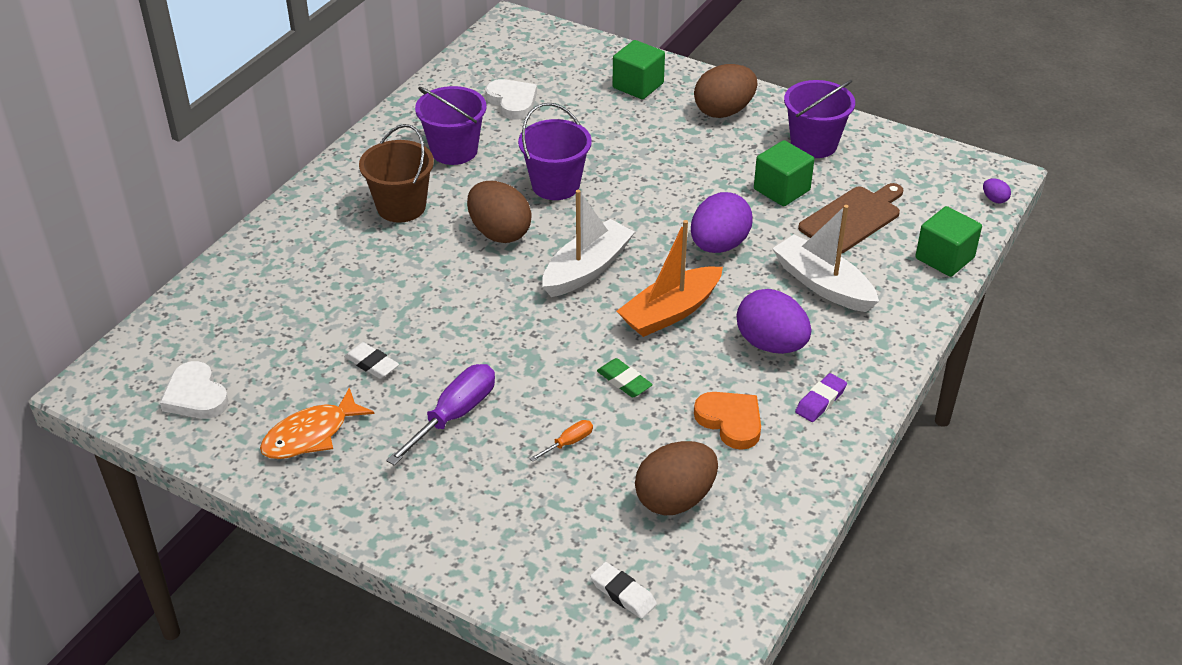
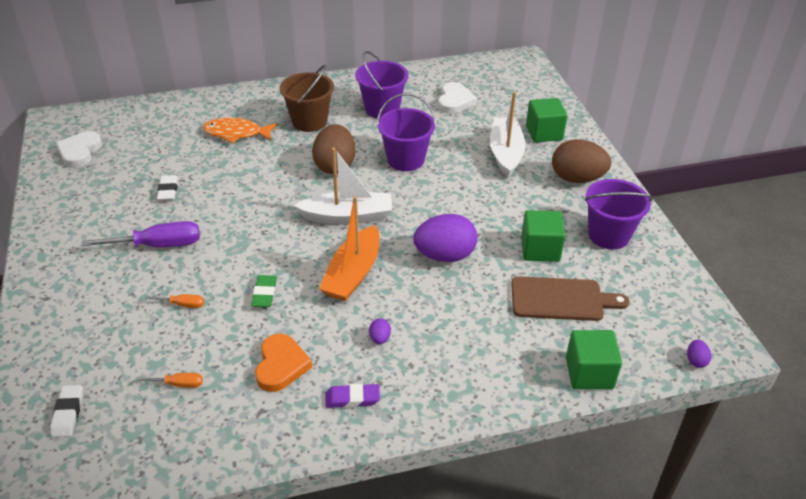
camera: 45 degrees right, 0 degrees up
(311, 435) = (88, 205): orange fish -> orange fish (236, 133)
(670, 312) = (353, 274): orange boat -> orange boat turned 75 degrees counterclockwise
(675, 499) = (179, 384): brown egg -> orange screwdriver
(771, 344) = (380, 338): purple egg -> purple egg, size x0.41
(823, 284) = (473, 326): white boat -> white boat (505, 153)

